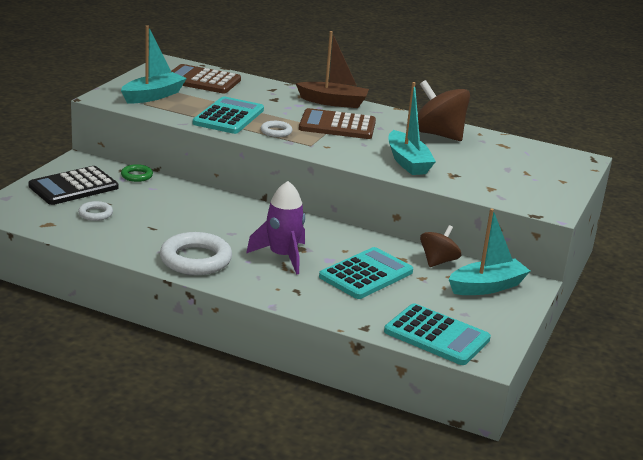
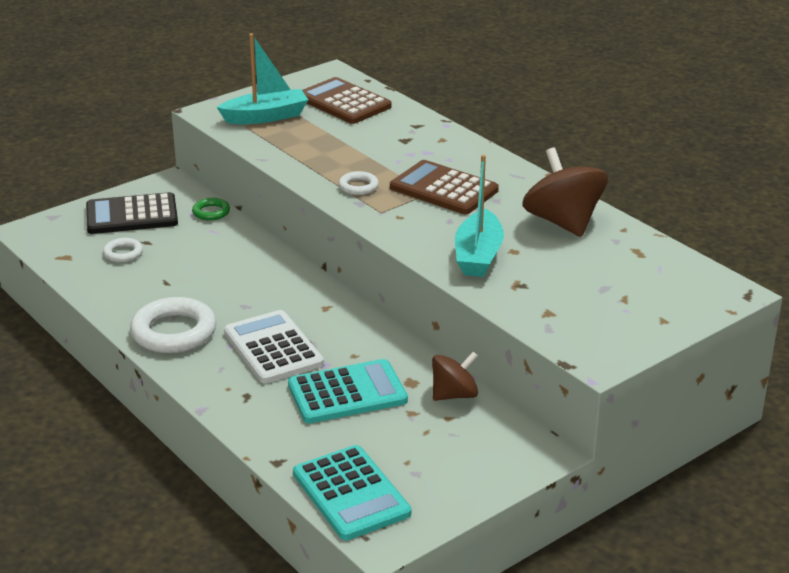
camera: 30 degrees right, 5 degrees up
(228, 117) = (323, 157): turquoise calculator -> none
(282, 256) = (273, 348): purple rocket -> white calculator
(333, 102) = (474, 154): brown boat -> none
(487, 287) = (482, 443): turquoise boat -> none

